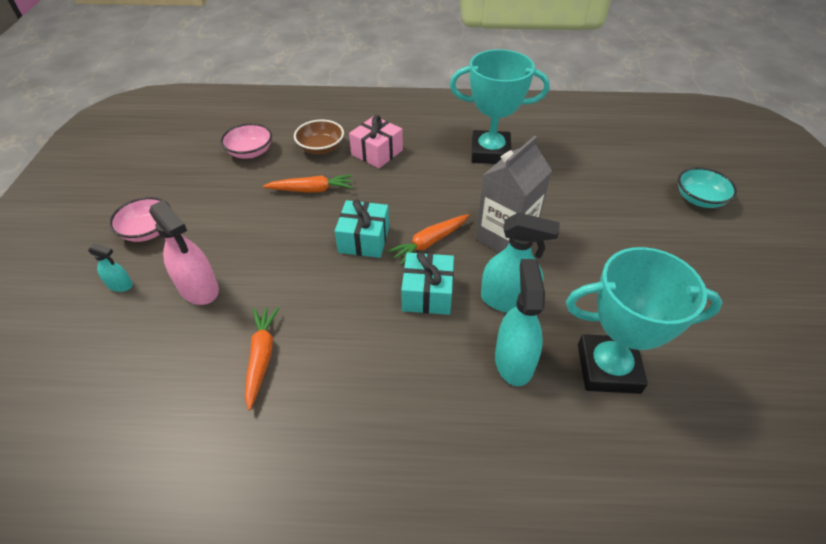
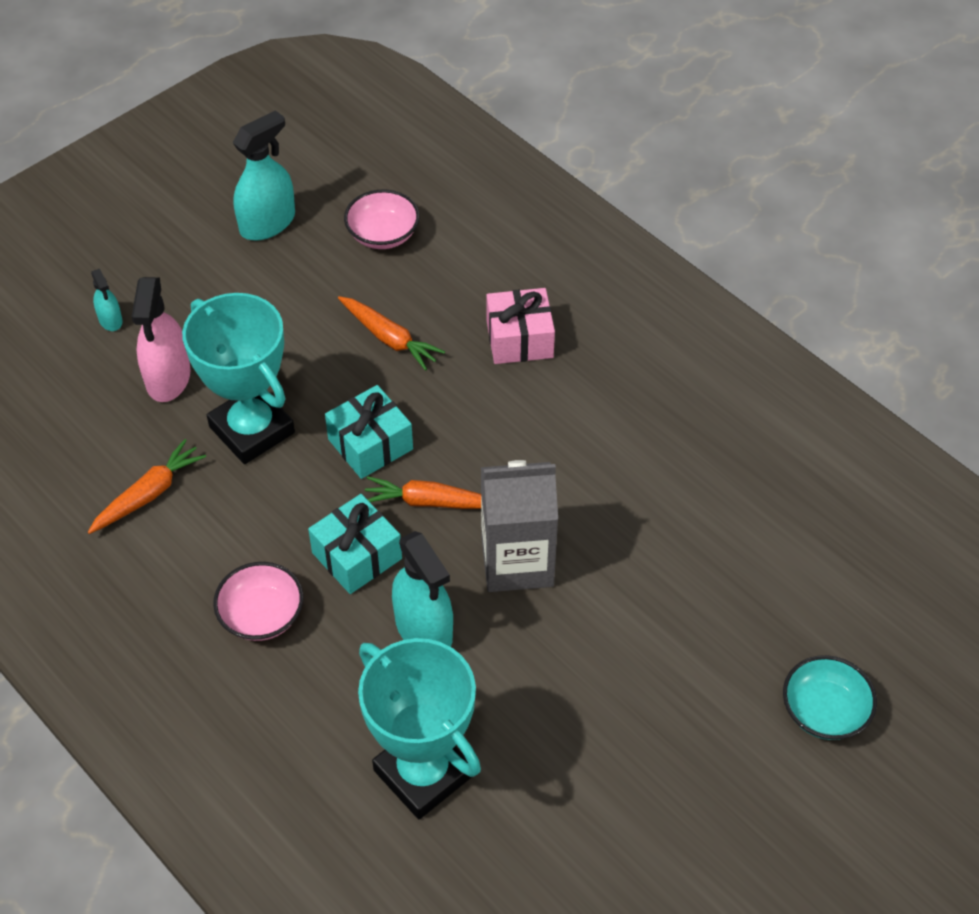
camera: 45 degrees right, 5 degrees up
(148, 231) = (187, 272): pink bowl -> pink bowl (262, 615)
(321, 148) = (464, 285): brown bowl -> none
(490, 152) = (654, 441): turquoise trophy -> turquoise trophy (252, 430)
(514, 361) = (348, 688): turquoise spray bottle -> turquoise spray bottle (267, 223)

